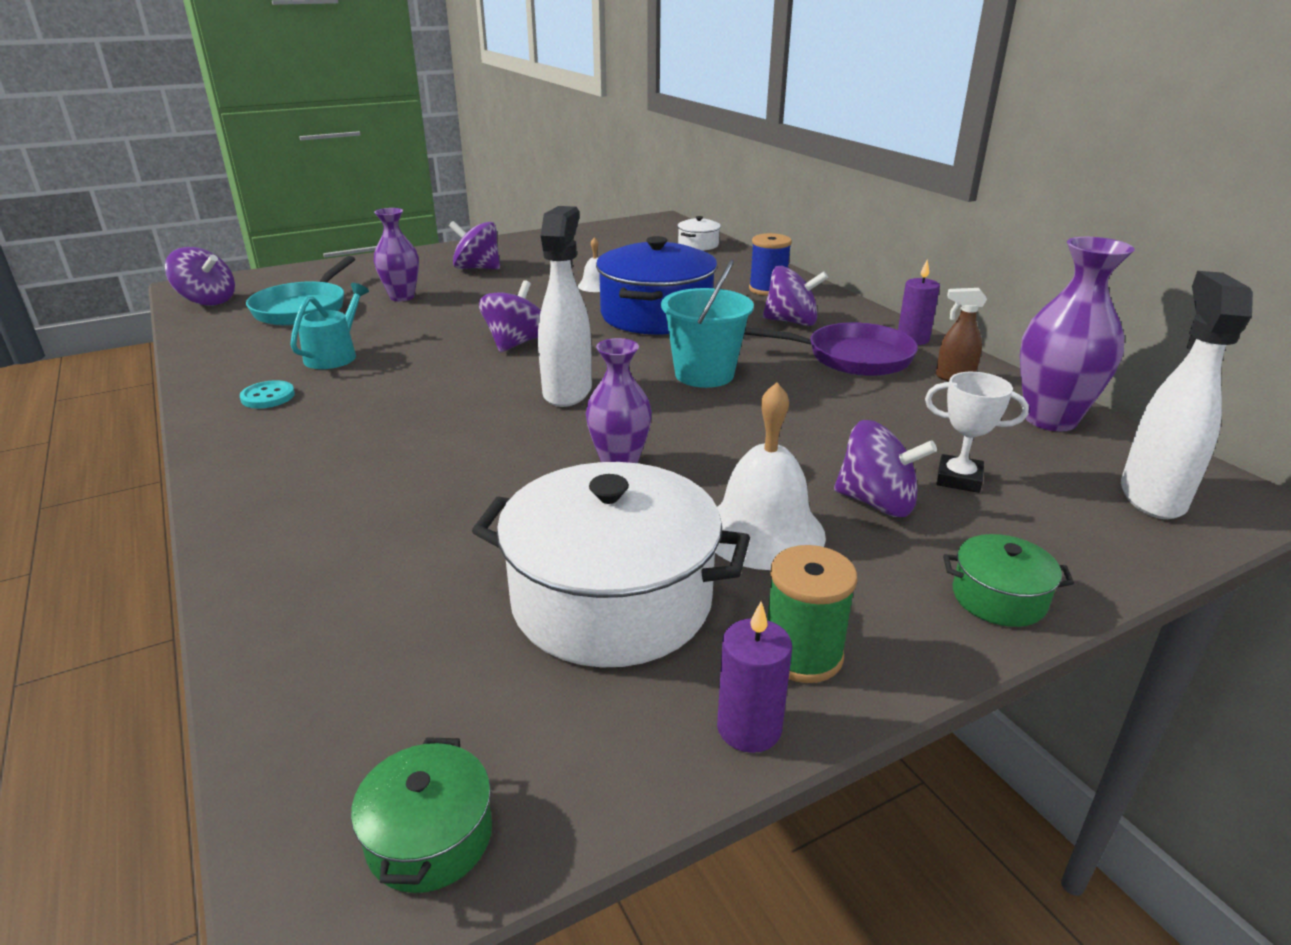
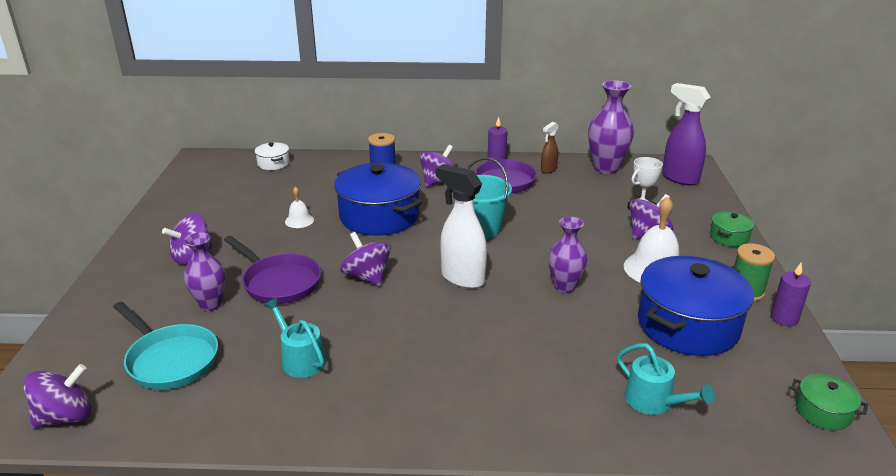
camera: 60 degrees left, 0 degrees up
(268, 396) = (348, 404): turquoise button -> none
(364, 602) = (653, 401): none -> turquoise watering can
(465, 310) = (279, 282): none -> purple pan
(612, 600) = (688, 325): white pot -> blue pot
(1151, 496) = (679, 178): white spray bottle -> purple spray bottle

